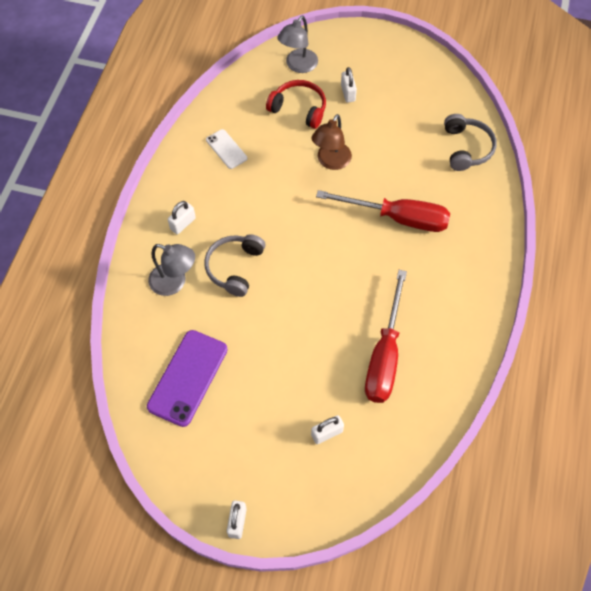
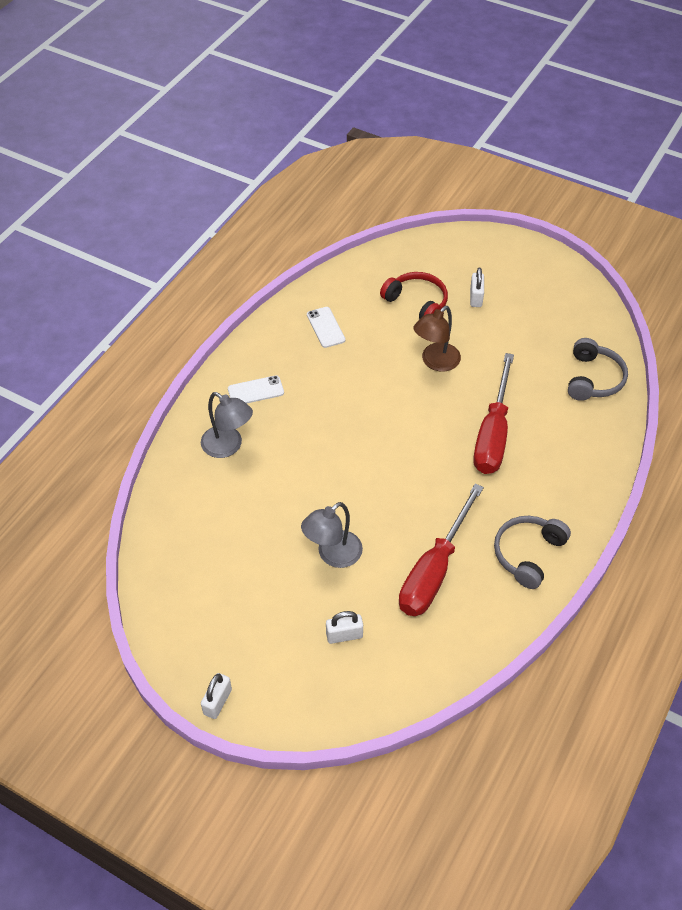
camera: 15 degrees right, 10 degrees down
(183, 224) = (255, 391): white padlock -> white phone
(188, 377) = (212, 543): purple phone -> none
(234, 267) = (297, 445): grey headphones -> grey headphones (528, 554)
(298, 66) = (429, 260): grey lamp -> grey lamp (333, 555)
(398, 218) = (493, 434): red screwdriver -> red screwdriver turned 75 degrees clockwise

